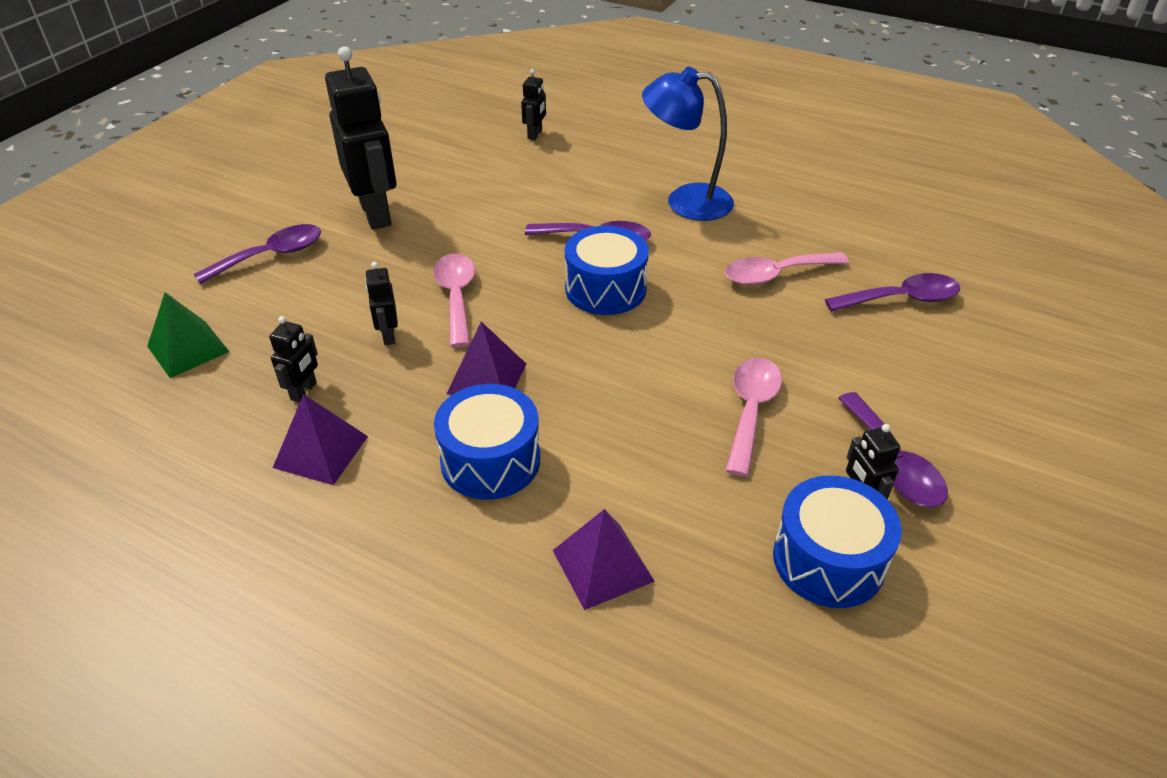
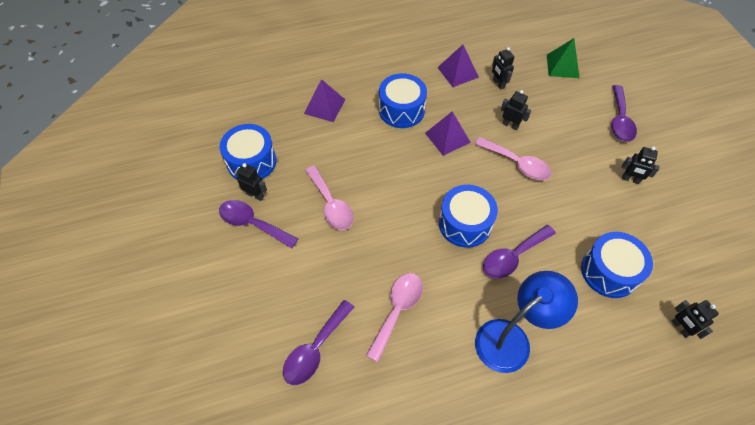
camera: 135 degrees right, 15 degrees up
(376, 214) = (630, 179): black robot -> black robot, size x0.45
(527, 183) = (609, 272): none -> blue drum

